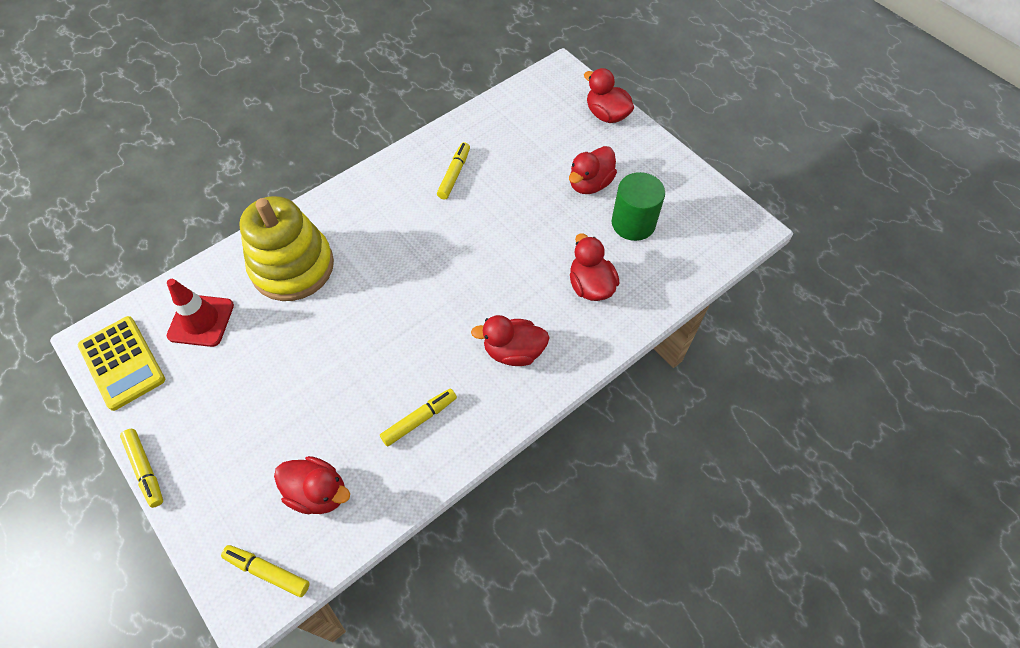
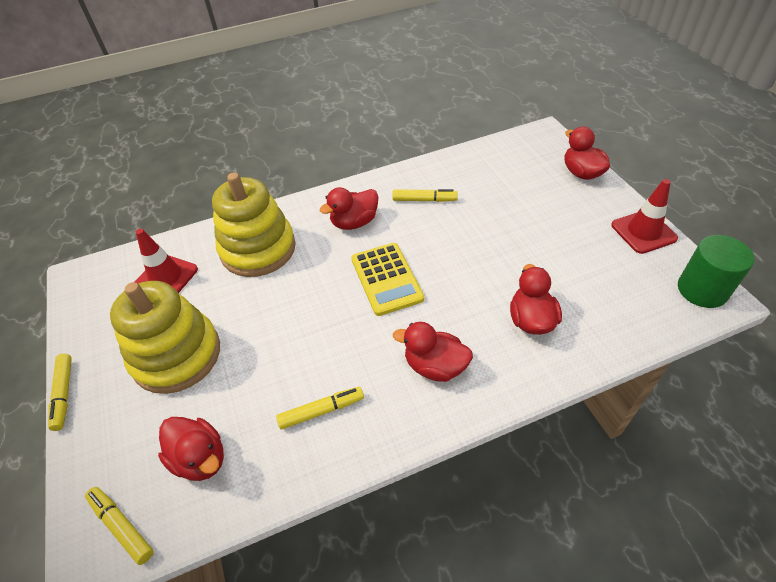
camera: 20 degrees right, 10 degrees down
(122, 363) = (90, 298): yellow calculator -> yellow calculator (386, 279)
(250, 401) = (176, 355): none -> yellow stacking toy
(454, 175) = (424, 200): yellow marker -> yellow marker turned 60 degrees clockwise
(590, 184) = (552, 228): red duck -> red duck (354, 222)
(633, 223) = (589, 270): green cylinder -> green cylinder (702, 290)
(675, 172) = (643, 232): none -> red traffic cone

